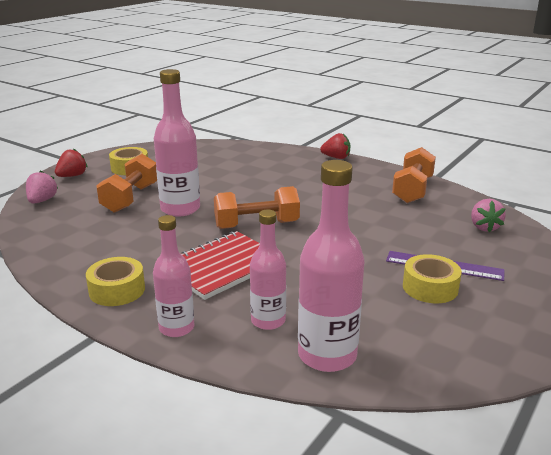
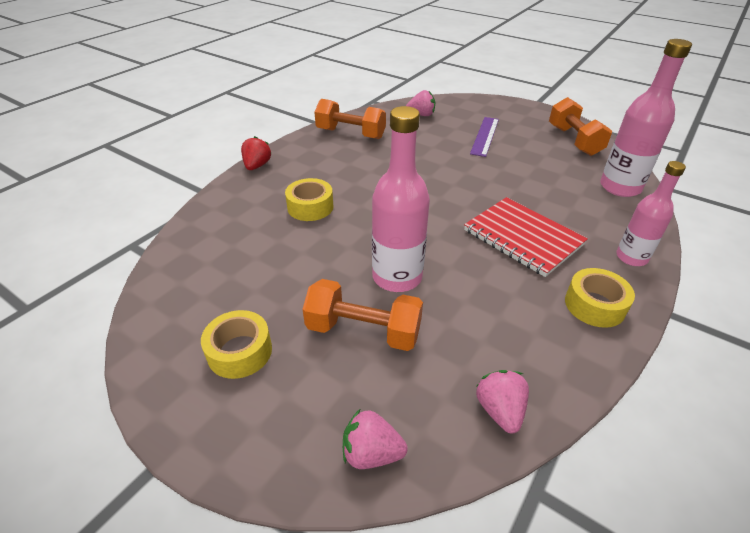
camera: 90 degrees left, 15 degrees up
(43, 237) = (499, 410): none -> pink strawberry
(72, 176) = (259, 433): red strawberry -> none
(256, 225) = (432, 218): orange dumbbell -> orange dumbbell (574, 140)
(268, 321) = (594, 211): pink bottle -> none
(430, 287) = (517, 144): yellow tape -> yellow tape (310, 207)

